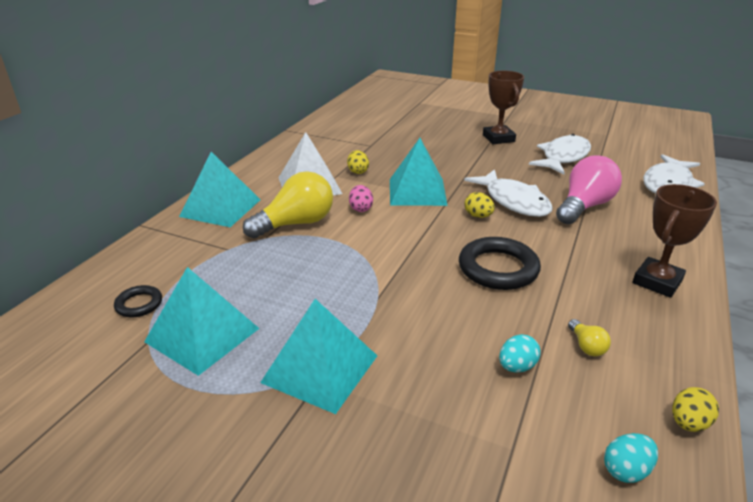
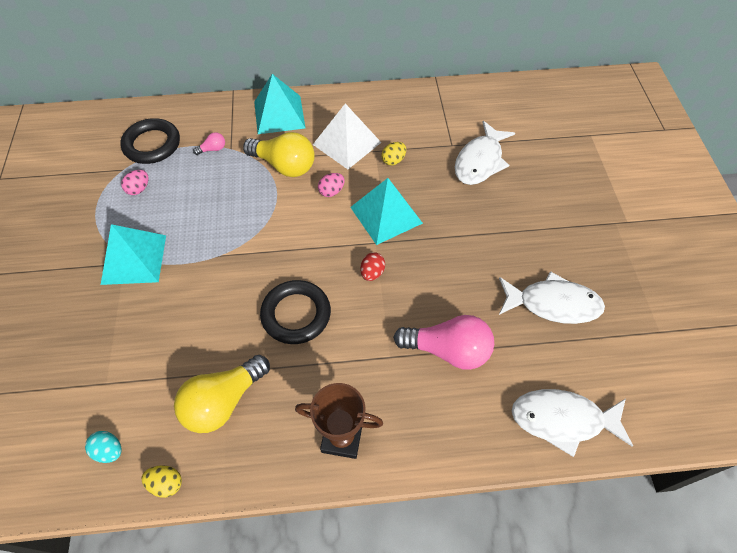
camera: 60 degrees right, 25 degrees up
(139, 304) = (152, 144): black ring -> black ring, size x1.91
(202, 335) = (139, 189): turquoise pyramid -> pink egg
(212, 260) = (213, 149): none -> pink light bulb
(478, 216) = (372, 273): yellow egg -> red egg
(498, 138) = (553, 233): brown trophy -> none
(513, 201) = (418, 290): white fish -> white fish (480, 161)
(516, 367) = (181, 363): turquoise egg -> none
(586, 346) = (223, 401): yellow light bulb -> yellow light bulb, size x2.33

